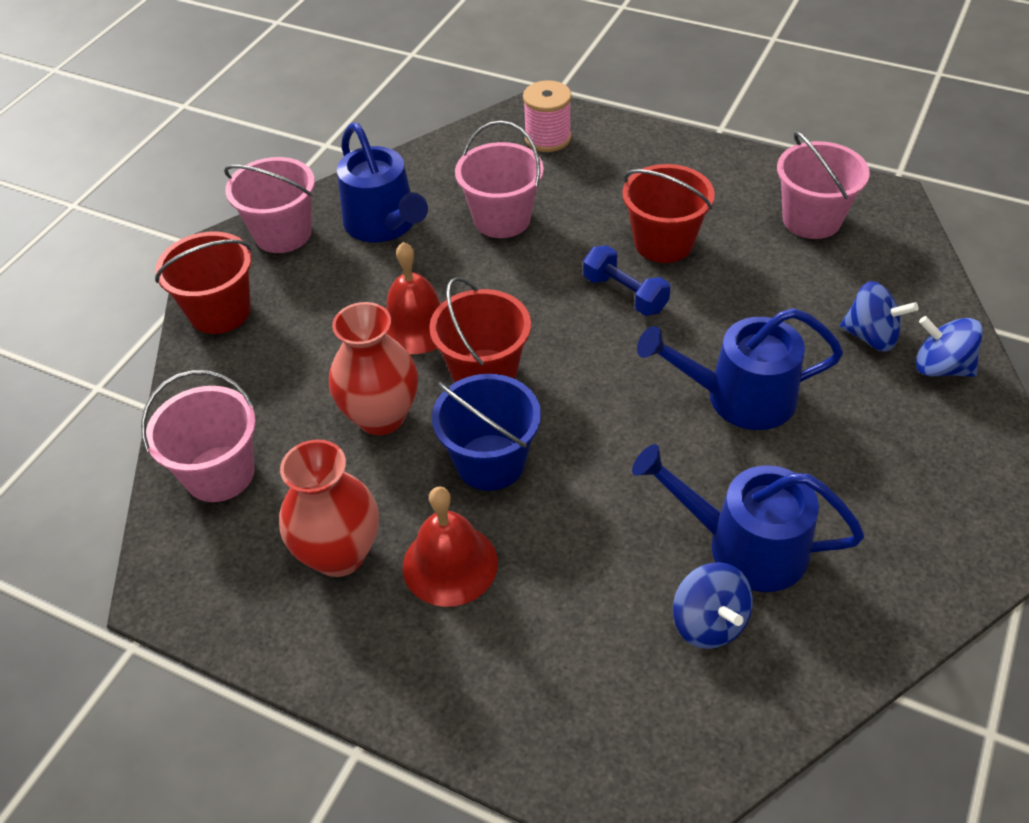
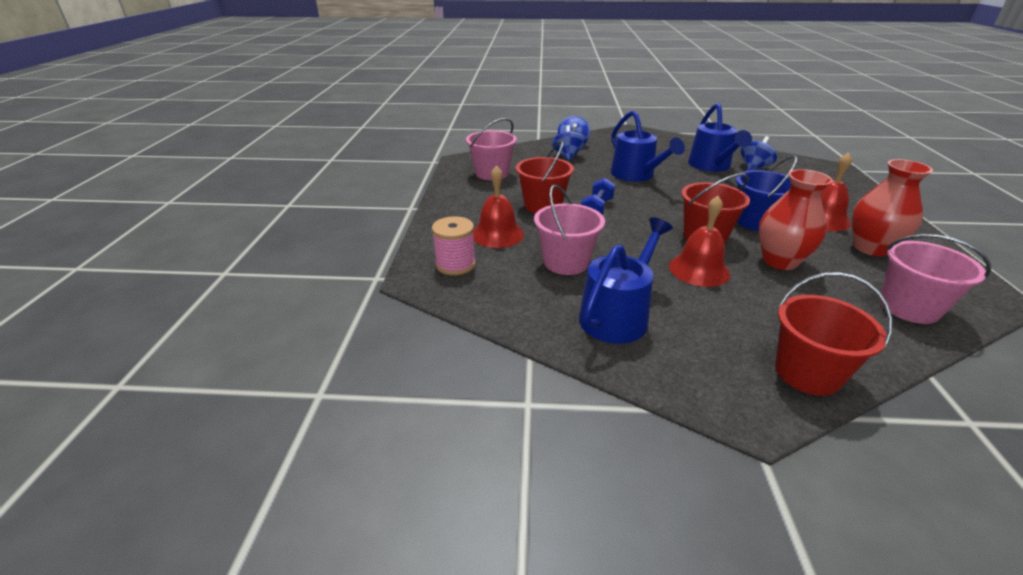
camera: 115 degrees left, 15 degrees down
(283, 234) = (684, 373): pink bucket -> none
(600, 182) = (497, 234): none -> red bell

